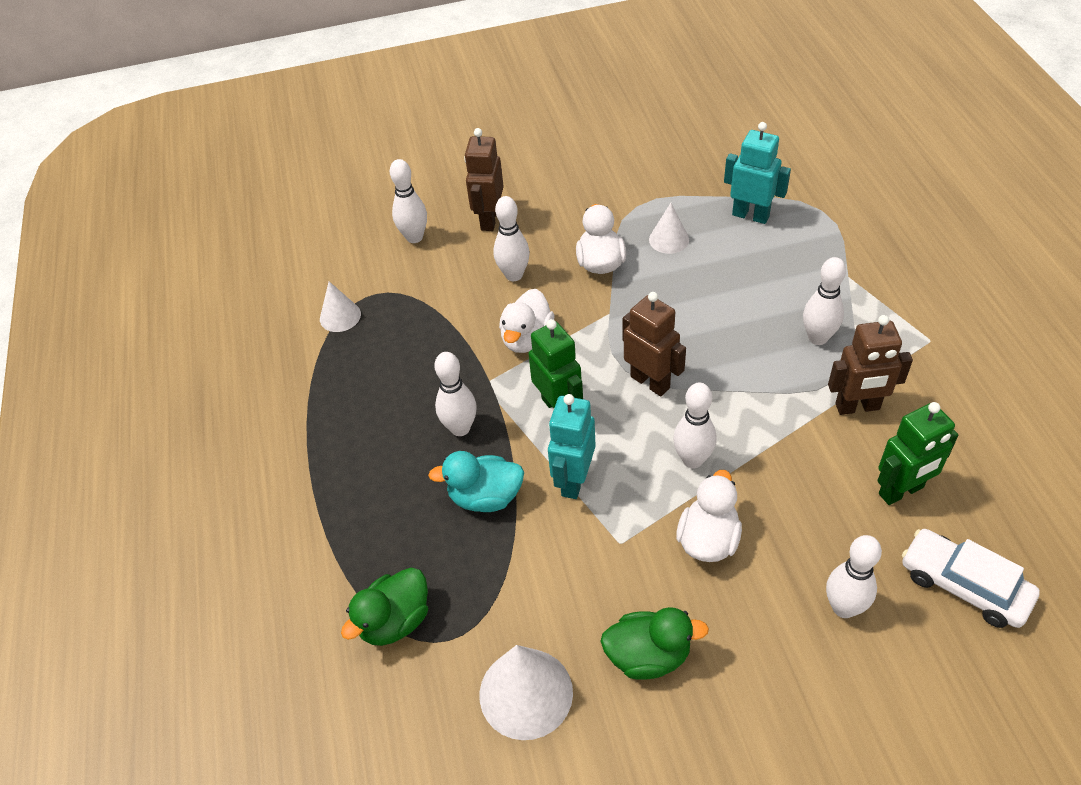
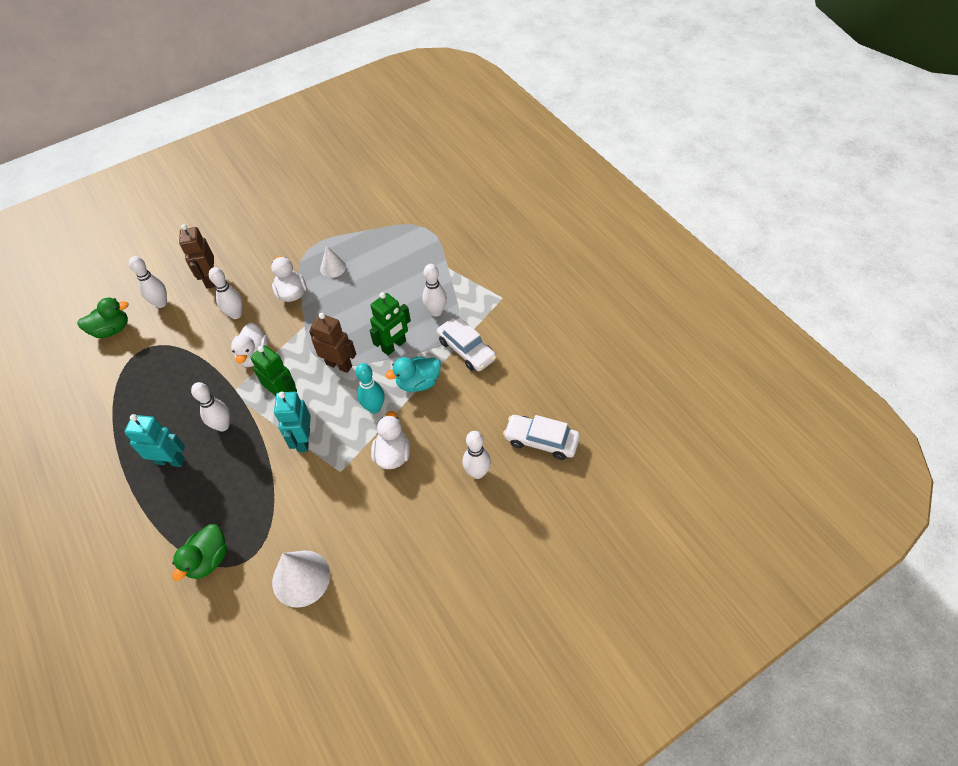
camera: 20 degrees left, 5 degrees up
(340, 316) = (121, 370): white cone -> none
(485, 497) = (249, 466): turquoise duck -> turquoise duck (418, 383)
(648, 656) = (370, 534): green duck -> green duck (112, 329)
(692, 460) = (374, 408): white bowling pin -> turquoise bowling pin
(750, 215) = (382, 240): turquoise robot -> turquoise robot (170, 460)
(857, 407) = (466, 350): brown robot -> white car
(901, 491) = (499, 395): green robot -> green robot (394, 346)

